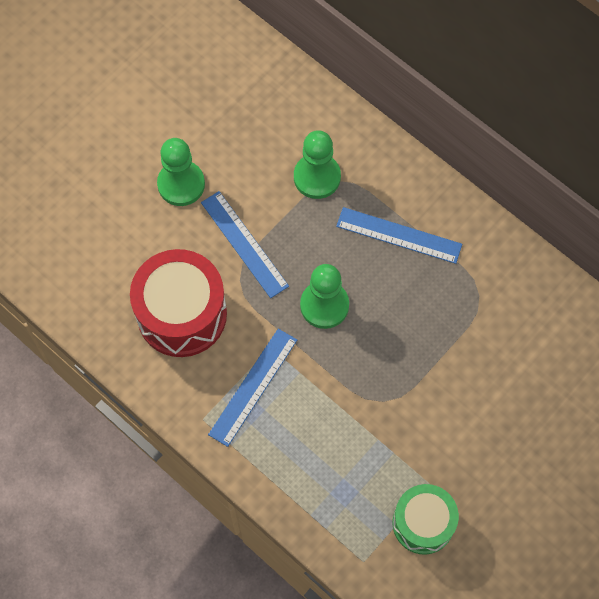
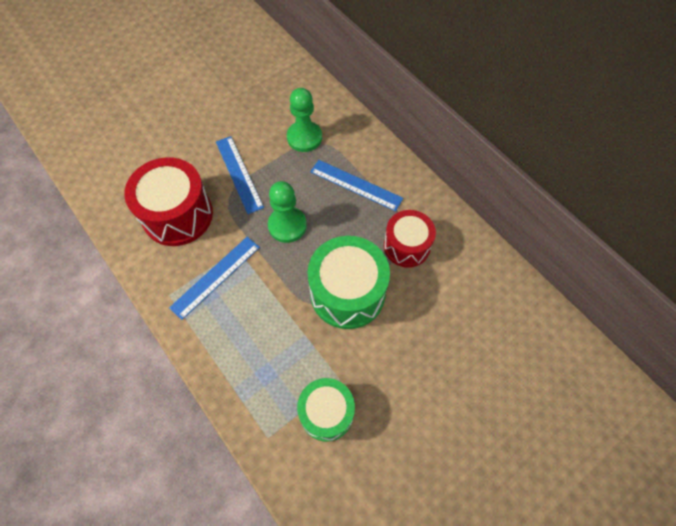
camera: 10 degrees right, 5 degrees down
(181, 184) = (205, 128): green pawn -> none
(417, 380) = (347, 293): none -> green drum
(478, 308) = (406, 246): none -> red drum

